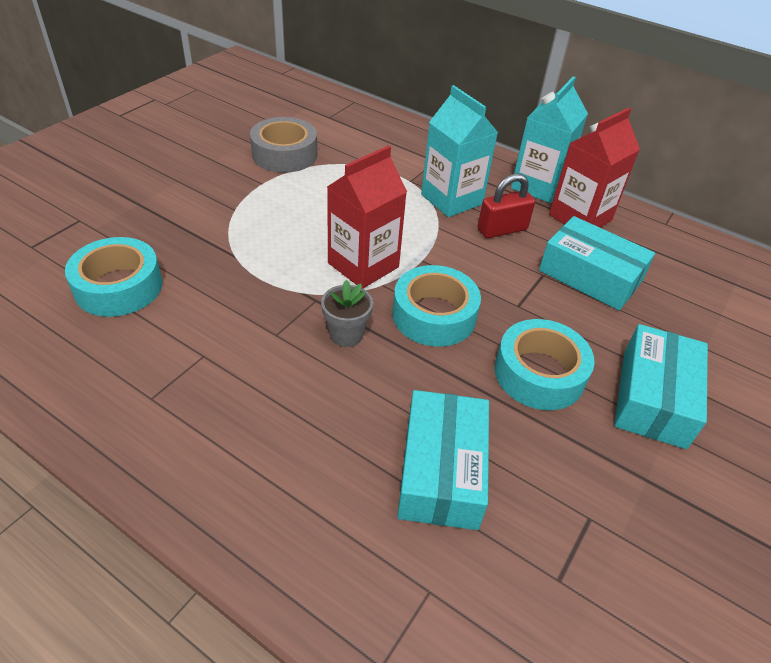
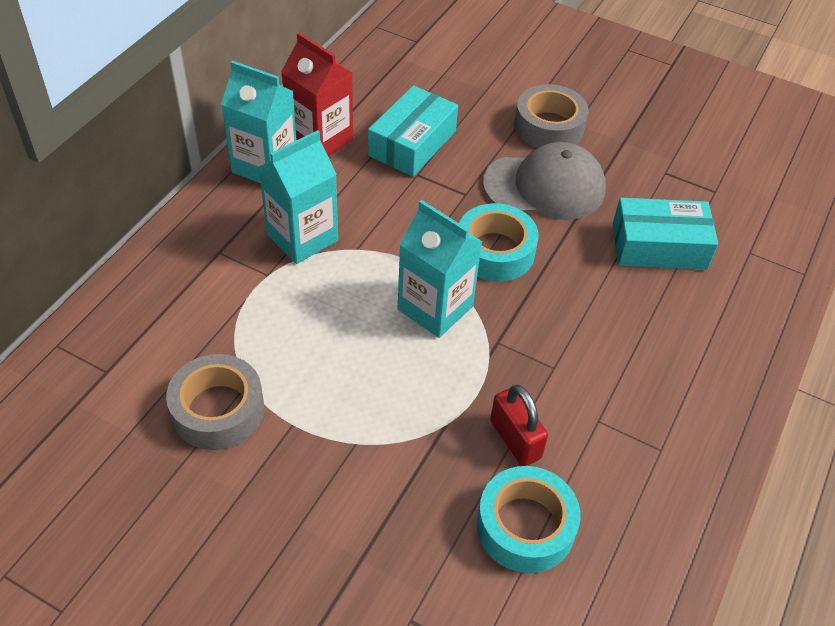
camera: 95 degrees left, 5 degrees up
(346, 335) = (538, 313): grey flower pot -> none
(363, 265) = (435, 308): red carton -> turquoise carton
(502, 230) = (352, 199): red padlock -> red padlock (515, 439)
(539, 373) = (544, 186): turquoise tape -> grey cap
(653, 398) = (549, 127): turquoise box -> grey tape

